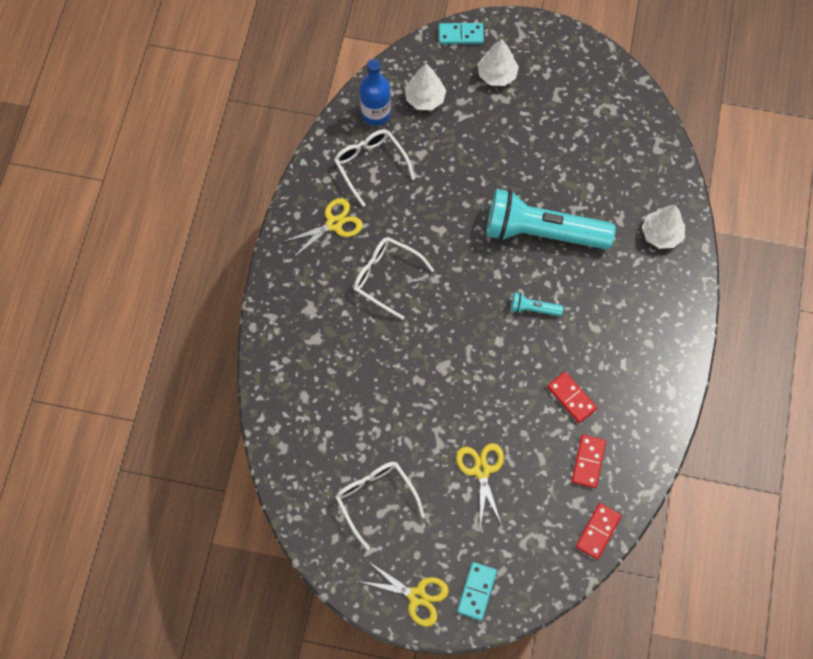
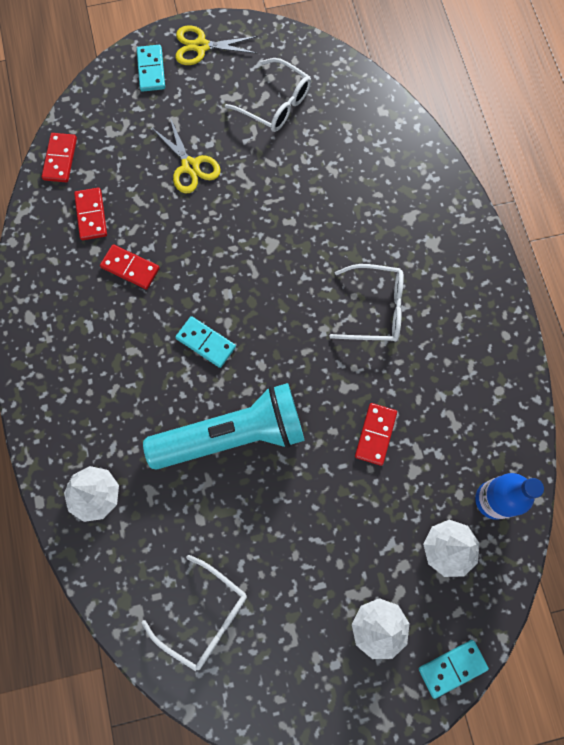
camera: 155 degrees right, 5 degrees up
(334, 224) = (461, 342): yellow scissors -> none
(370, 165) = (462, 429): white glasses -> white glasses (204, 616)
(435, 188) = (375, 434): none -> red domino
(533, 309) = (206, 342): turquoise flashlight -> turquoise domino

